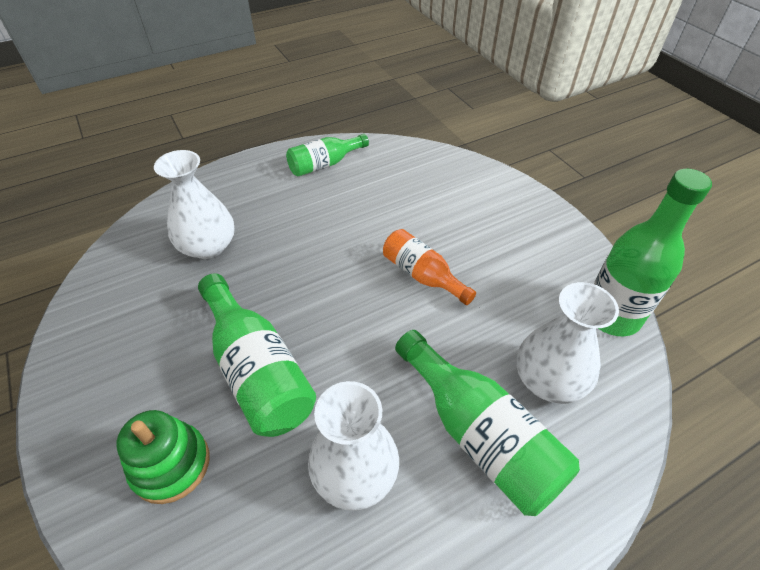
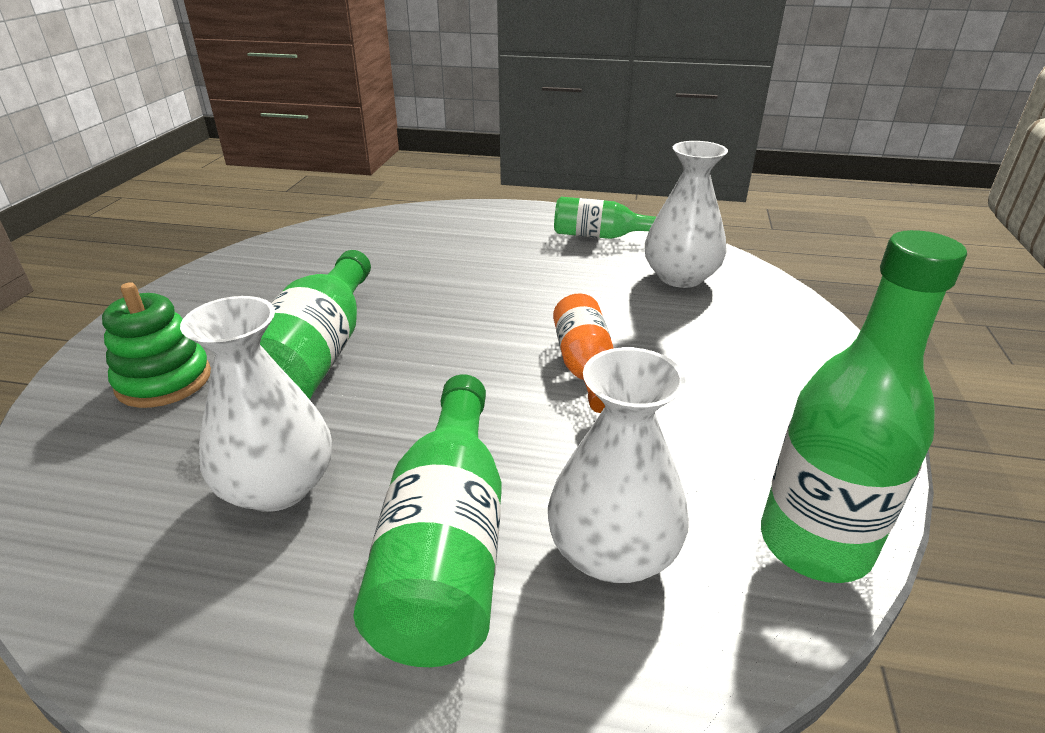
camera: 40 degrees right, 15 degrees down
(208, 246) = (405, 252): white vase -> white vase (680, 277)

